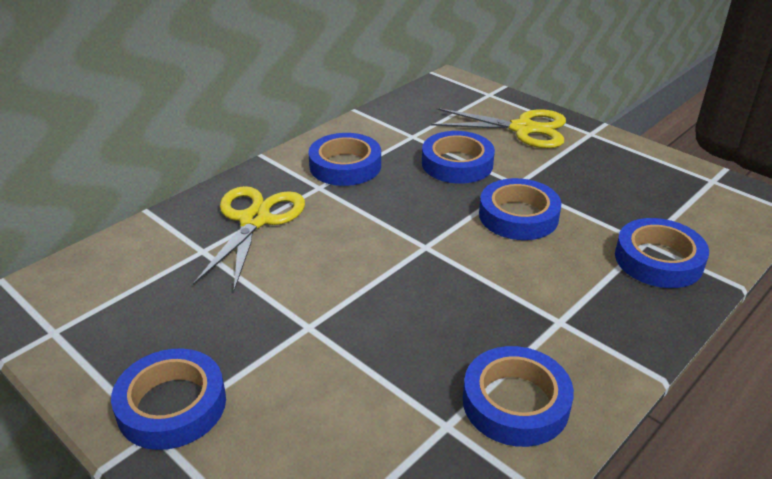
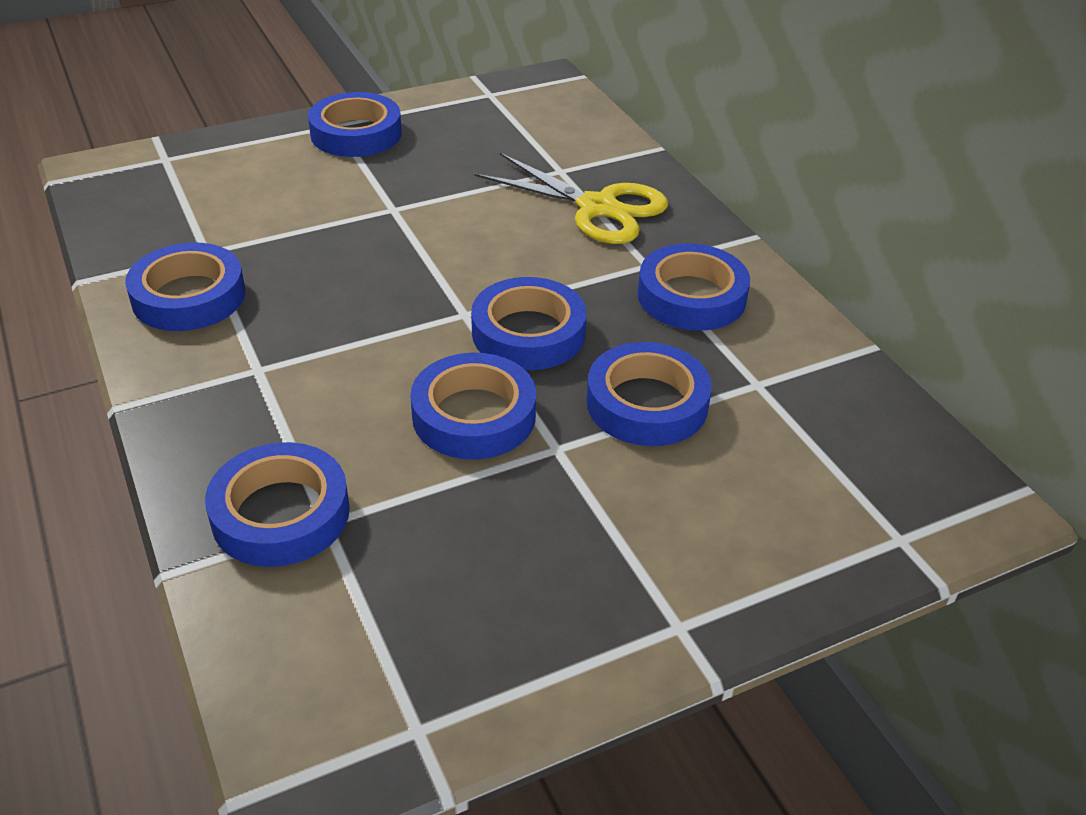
camera: 110 degrees right, 5 degrees up
(427, 215) = (528, 333): none -> blue tape
(523, 129) = (732, 528): yellow scissors -> none

